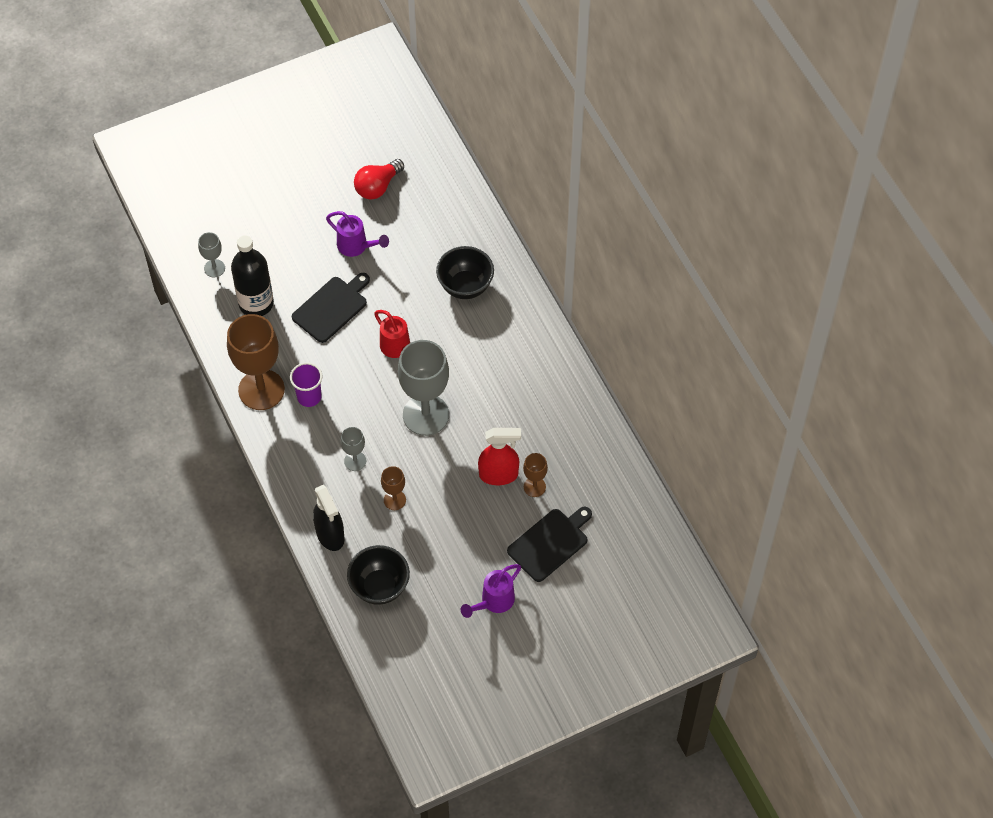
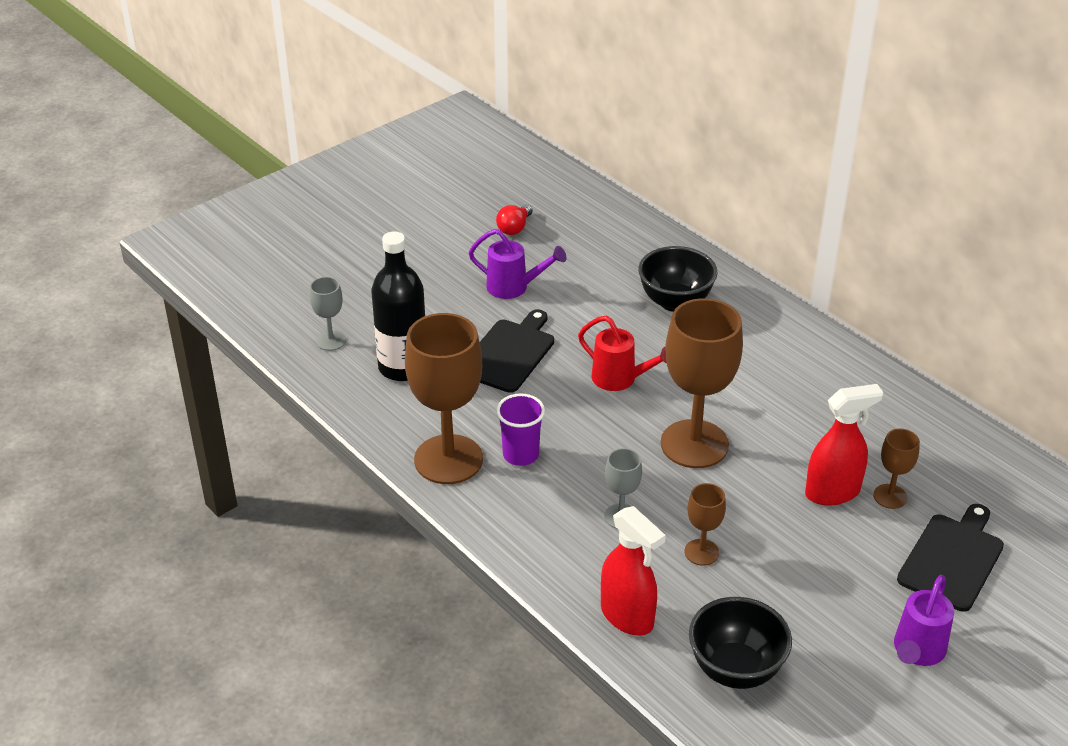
camera: 15 degrees left, 20 degrees down
(330, 535) = (627, 616): black spray bottle -> red spray bottle
(377, 187) = (514, 228): red light bulb -> red light bulb, size x0.66
(426, 415) = (694, 444): grey goblet -> brown goblet

